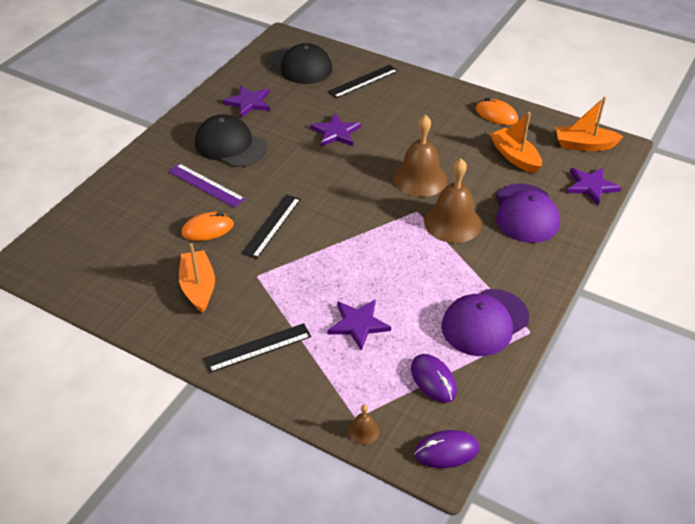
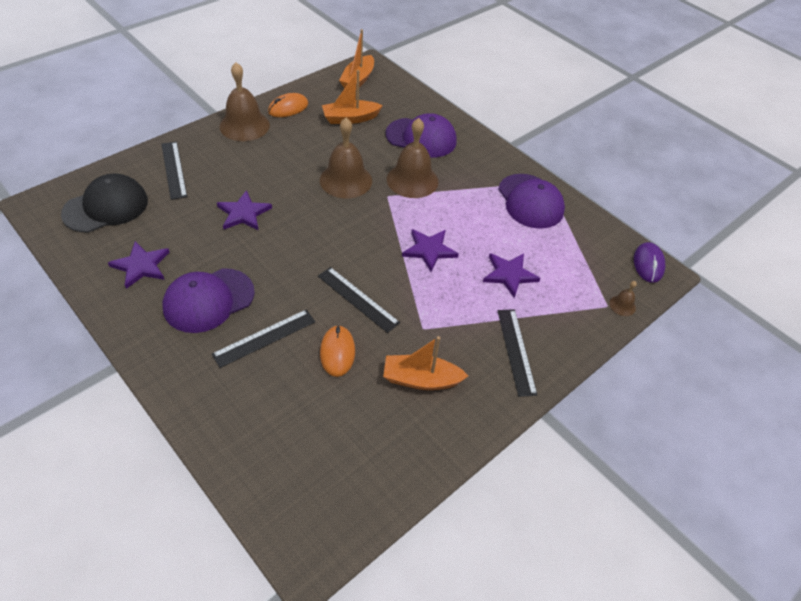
camera: 75 degrees left, 5 degrees up
(206, 185) = (264, 338): purple ruler -> black ruler
(230, 145) = (208, 300): black cap -> purple cap
(433, 380) = (580, 249): purple mouse -> none
(449, 98) = (244, 125): none -> brown bell
(591, 186) = (407, 95): purple star -> purple star (429, 250)

